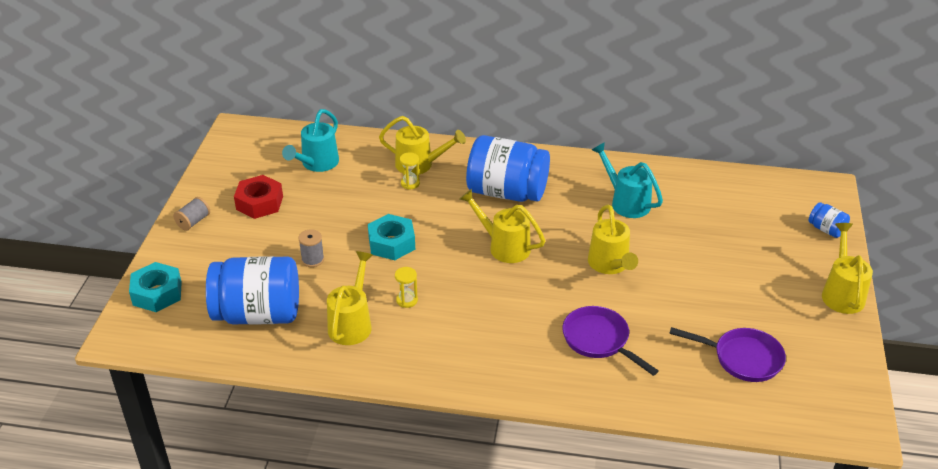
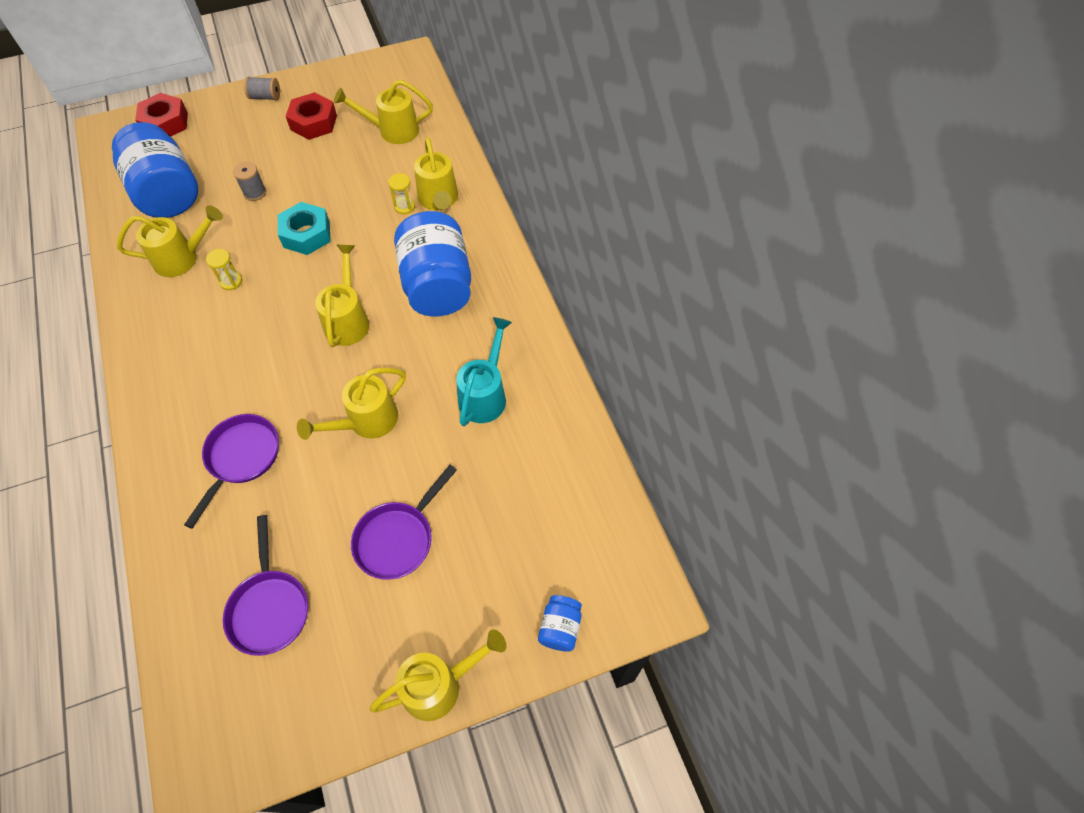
camera: 60 degrees right, 20 degrees up
(157, 293) = (165, 123): turquoise nut -> red nut
(317, 164) = (392, 130): turquoise watering can -> yellow watering can
(721, 279) = (398, 538): none -> purple pan

